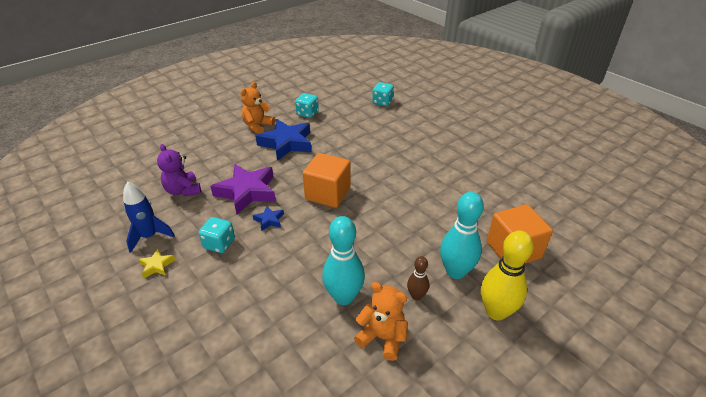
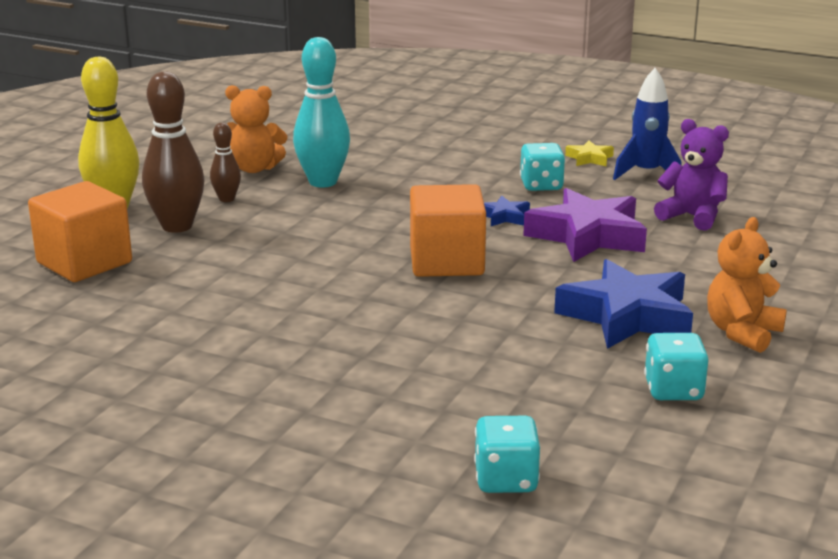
camera: 155 degrees right, 15 degrees down
(257, 126) = (742, 333): orange teddy bear -> orange teddy bear turned 150 degrees counterclockwise
(455, 271) = (177, 226): turquoise bowling pin -> brown bowling pin

